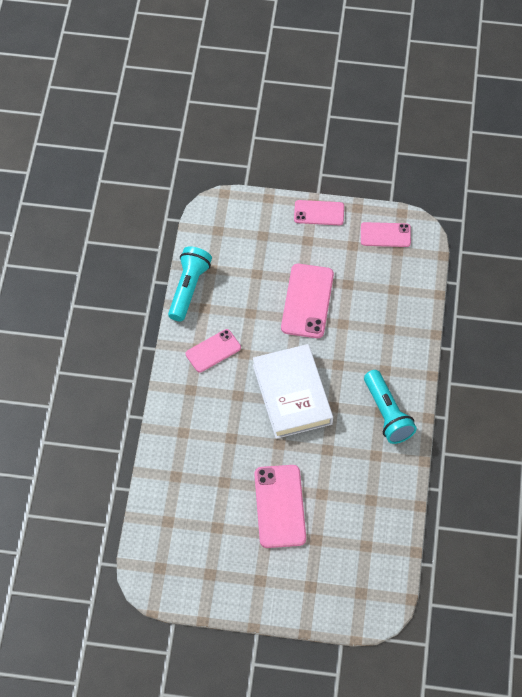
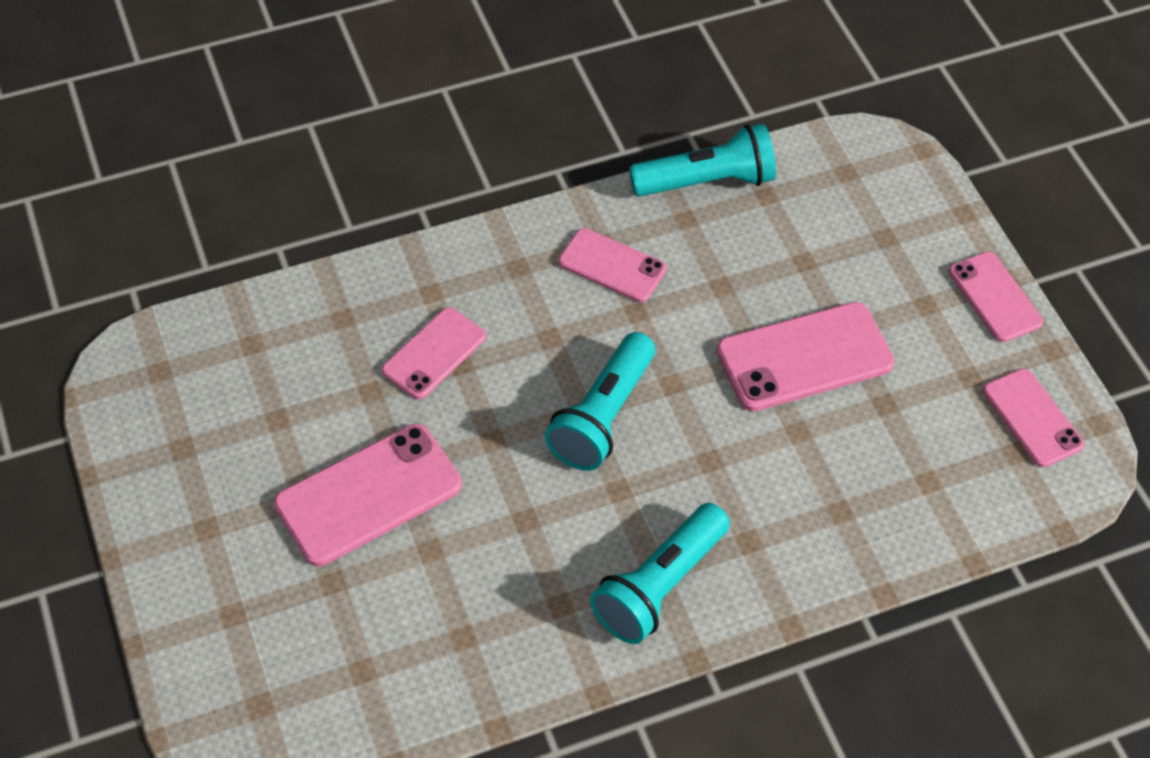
camera: 60 degrees right, 5 degrees down
(219, 446) = (434, 353): none -> pink phone
(292, 394) = (603, 416): white book -> turquoise flashlight

